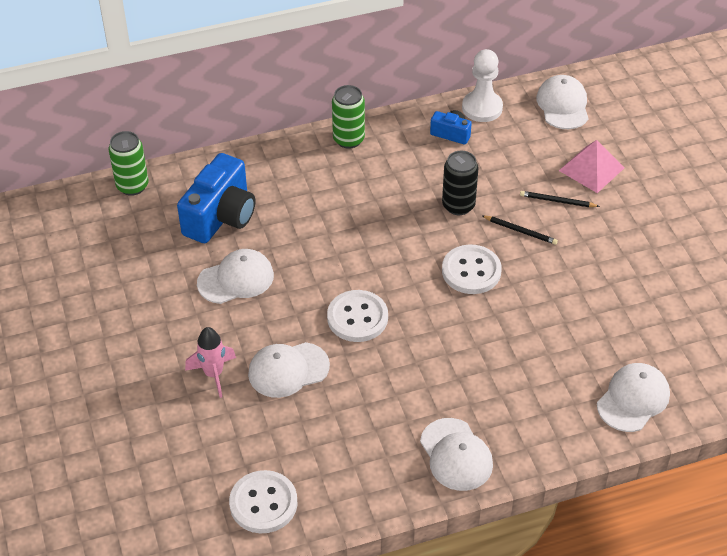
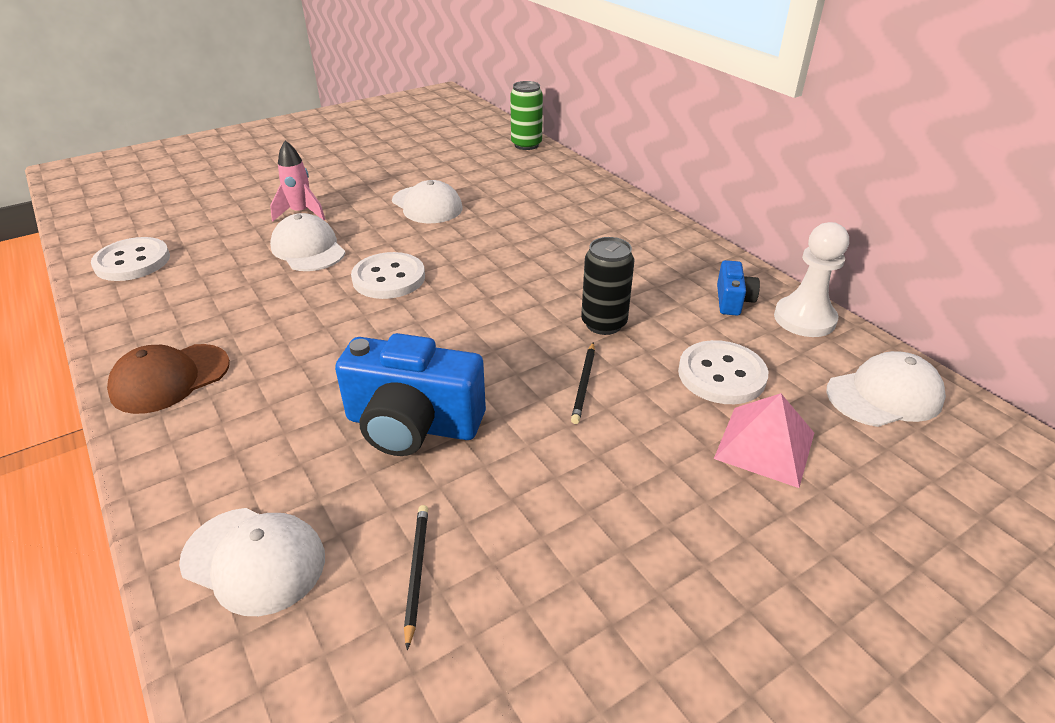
camera: 75 degrees right, 10 degrees down
(221, 216) = (508, 186): blue camera -> blue camera (413, 425)
(348, 139) = (665, 234): green can -> none
(456, 455) = (170, 378): white cap -> brown cap
(471, 271) = (489, 350): white button -> white button (721, 375)
(557, 201) = (666, 414): black pencil -> black pencil (416, 572)

